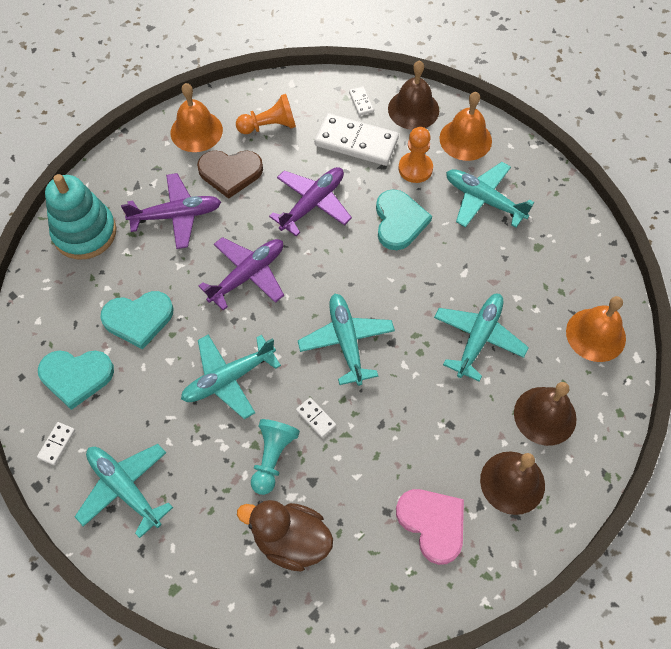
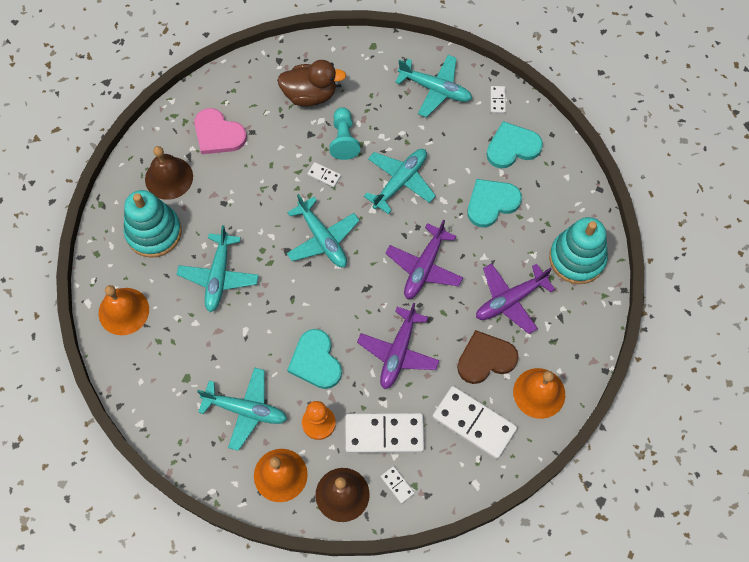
camera: 160 degrees right, 5 degrees up
(269, 126) = (474, 423): orange pawn -> white domino
(545, 415) = (154, 232): brown bell -> turquoise stacking toy

